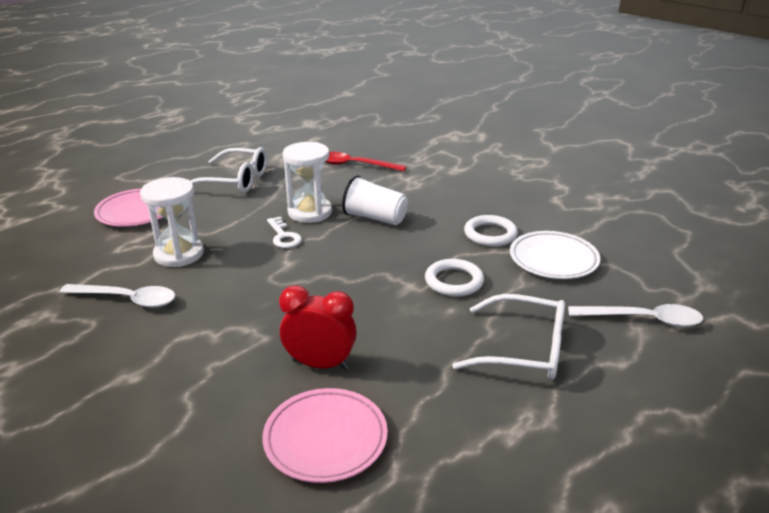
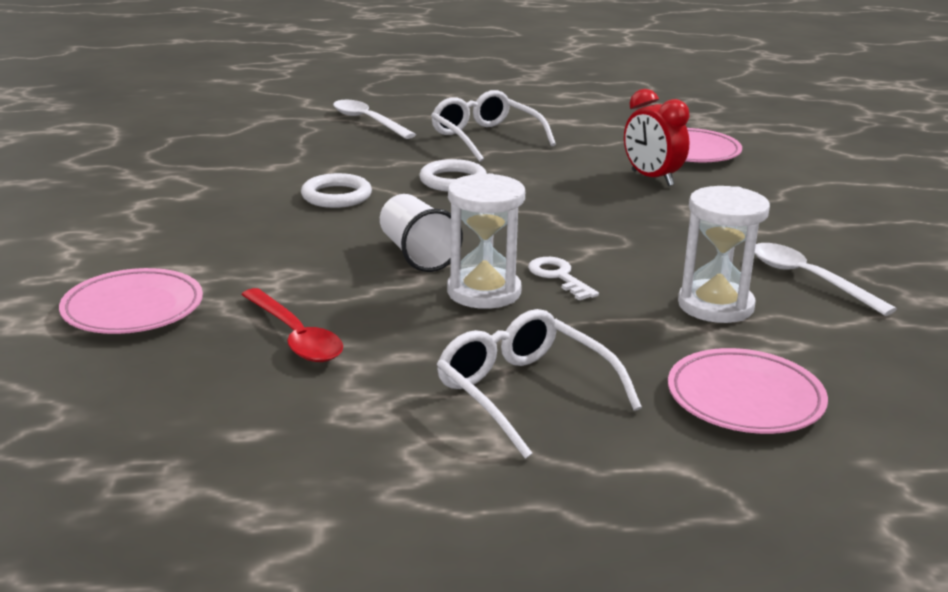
camera: 140 degrees left, 5 degrees down
(283, 236) = (558, 276): white key -> white key turned 45 degrees counterclockwise
(435, 150) = (133, 309): none -> pink plate
(553, 259) = (333, 163): white plate -> none

